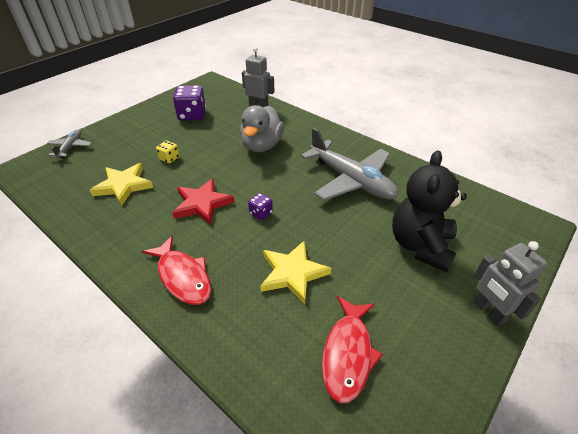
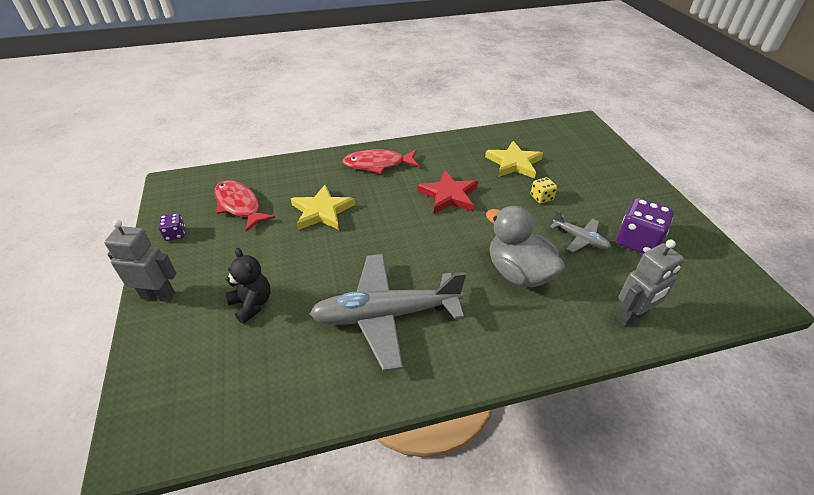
camera: 125 degrees right, 0 degrees up
(70, 147) = (604, 148): grey plane -> grey plane (580, 239)
(261, 213) = (403, 223): purple dice -> purple dice (175, 234)
(420, 245) = (252, 304): black teddy bear -> black teddy bear, size x0.57

